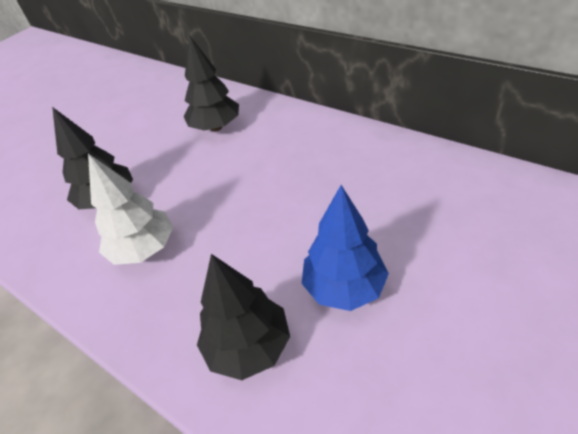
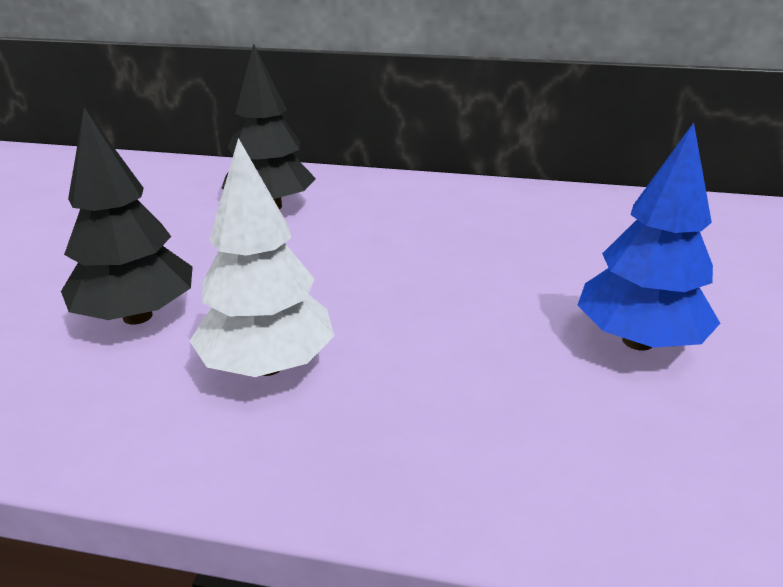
camera: 30 degrees left, 15 degrees down
(249, 346) = (572, 444): black tree -> none

